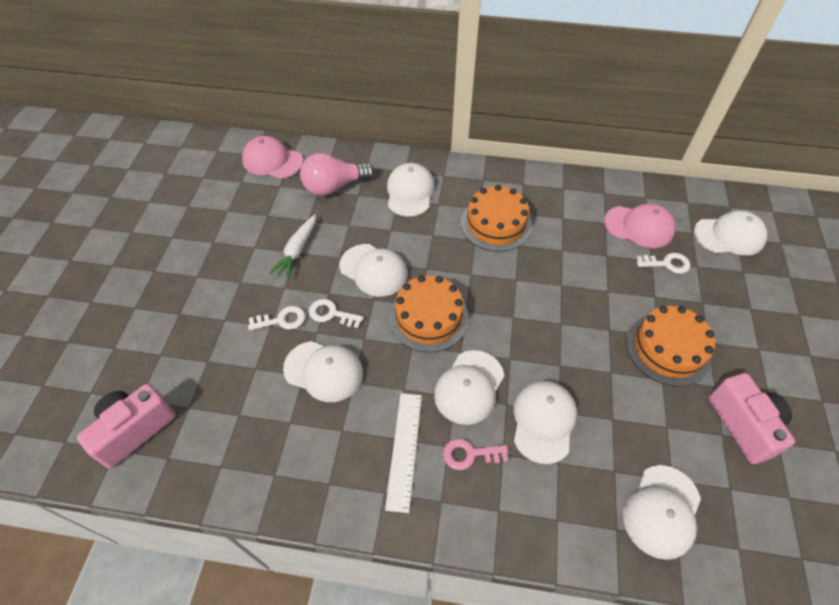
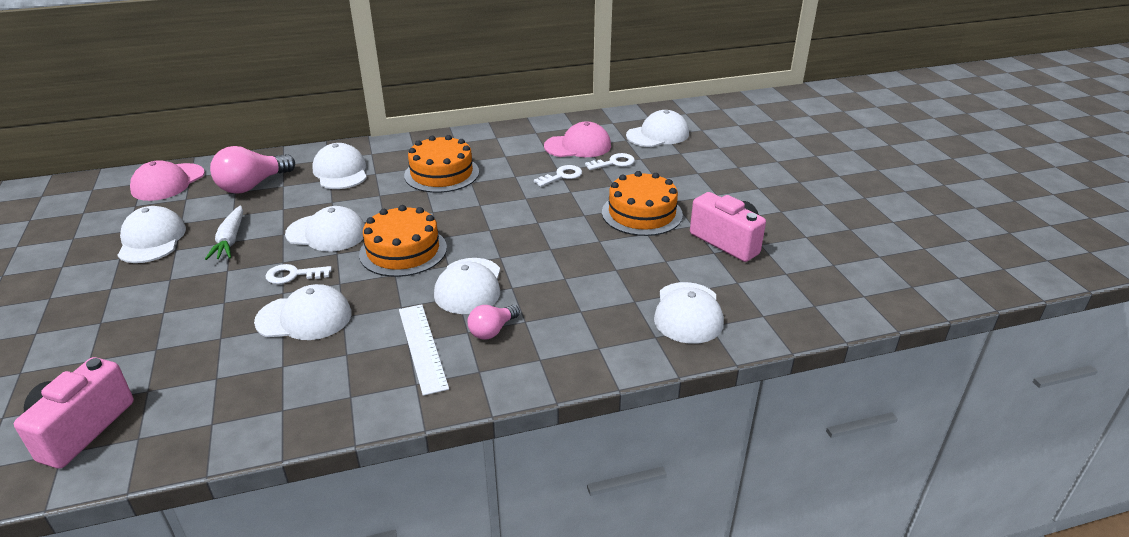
camera: 25 degrees left, 20 degrees down
(272, 161) = (168, 182): pink cap -> pink cap turned 60 degrees counterclockwise
(281, 320) = (236, 294): white key -> white key (562, 176)
(470, 454) = (492, 330): pink key -> pink light bulb
(543, 421) = (553, 288): white cap -> white cap (152, 240)

